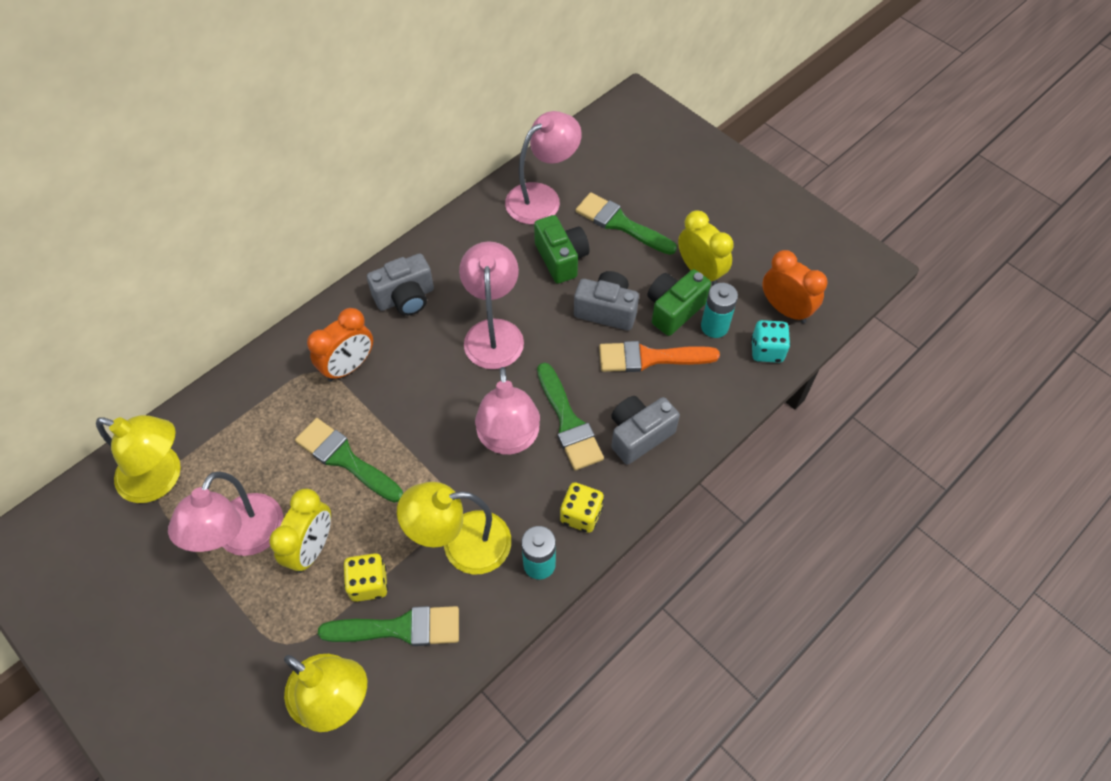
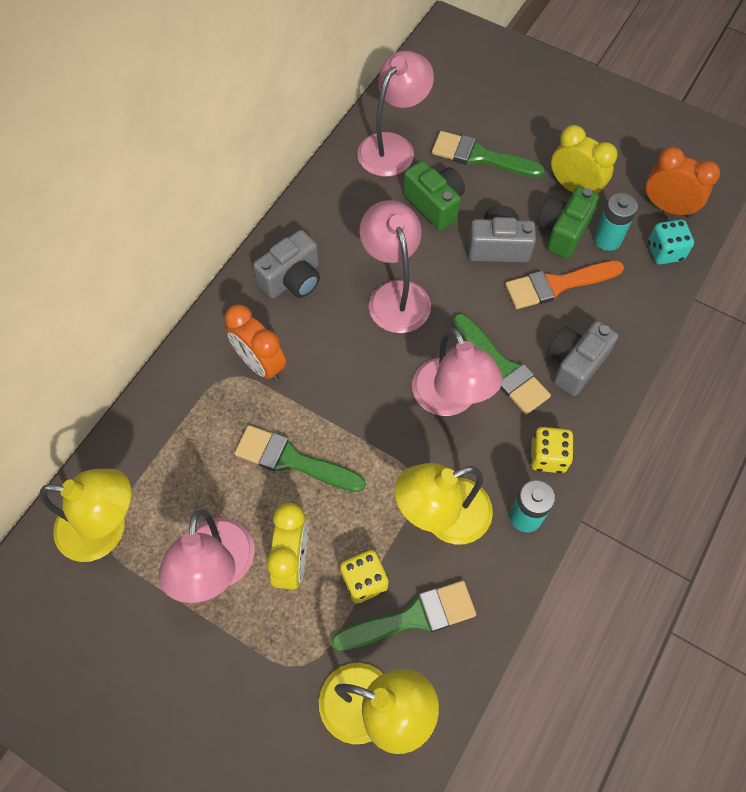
camera: 15 degrees left, 5 degrees up
(349, 366) = (260, 364): orange clock -> orange clock turned 105 degrees clockwise

